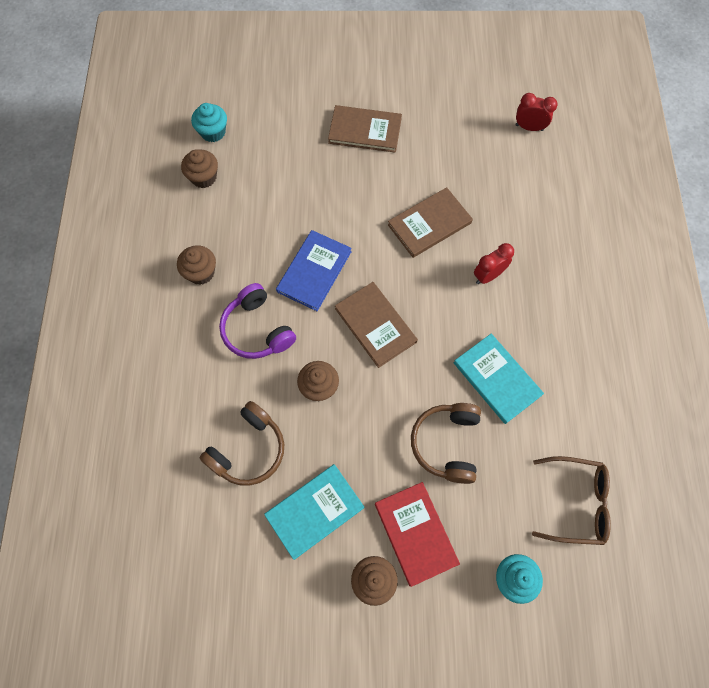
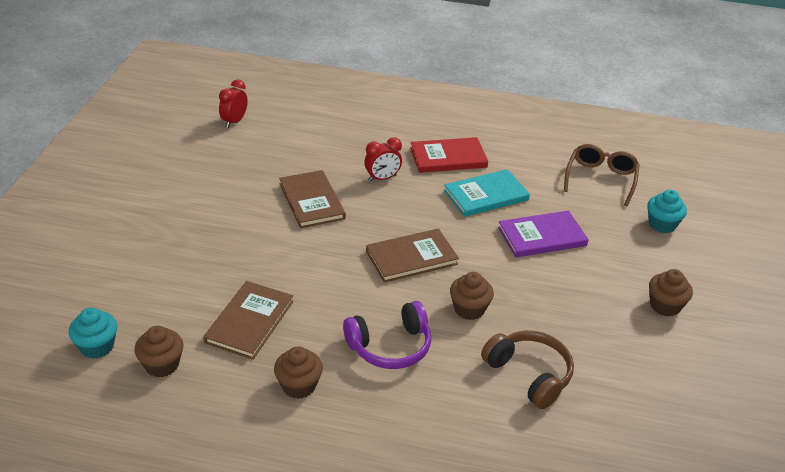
camera: 80 degrees left, 30 degrees down
(314, 271) = (334, 290): blue book -> none
(314, 511) = (599, 334): turquoise book -> none
(365, 131) = (174, 222): brown book -> brown book (249, 322)
(415, 533) = (623, 271): red book -> red book (448, 158)
(446, 444) = (542, 236): brown headphones -> purple book
(488, 275) = (382, 178): red clock -> red clock turned 90 degrees counterclockwise

